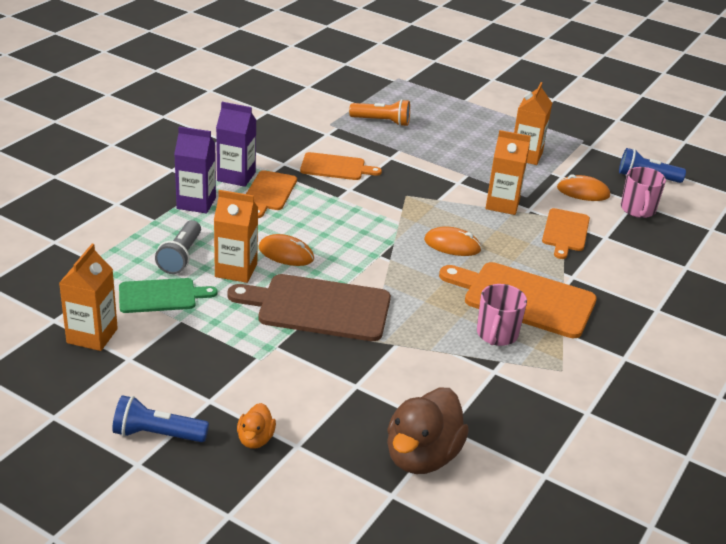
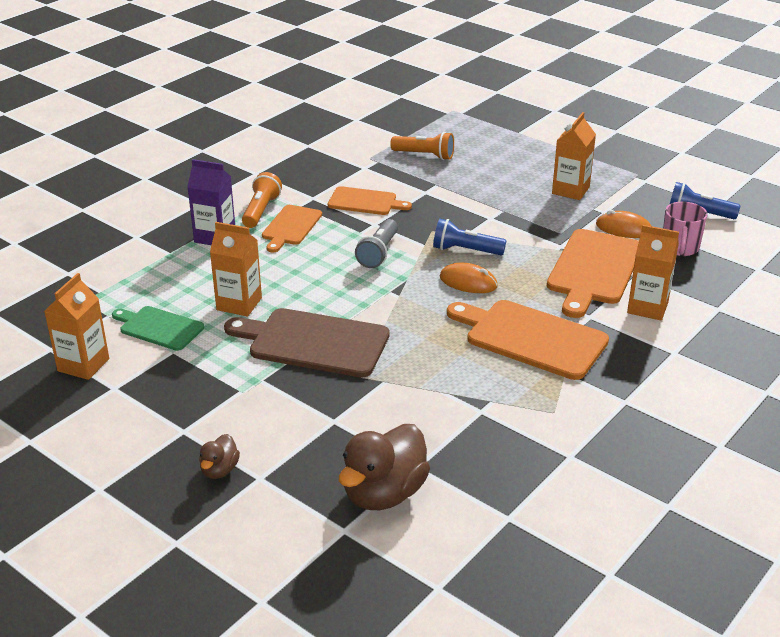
camera: 10 degrees right, 0 degrees up
(157, 434) = (124, 461): blue flashlight -> blue flashlight (465, 250)
(161, 296) = (159, 328): green cutting board -> green cutting board turned 150 degrees counterclockwise
(180, 257) = (187, 290): grey flashlight -> grey flashlight (378, 253)
(236, 176) = (261, 211): purple carton -> orange flashlight
(255, 439) = (219, 470): orange duck -> brown duck
(286, 253) = (293, 288): orange mouse -> none
(496, 334) = (493, 374): pink mug -> none
(502, 204) = (532, 241): orange carton -> orange carton (647, 307)
(565, 232) = (593, 270): orange cutting board -> orange cutting board, size x1.67

